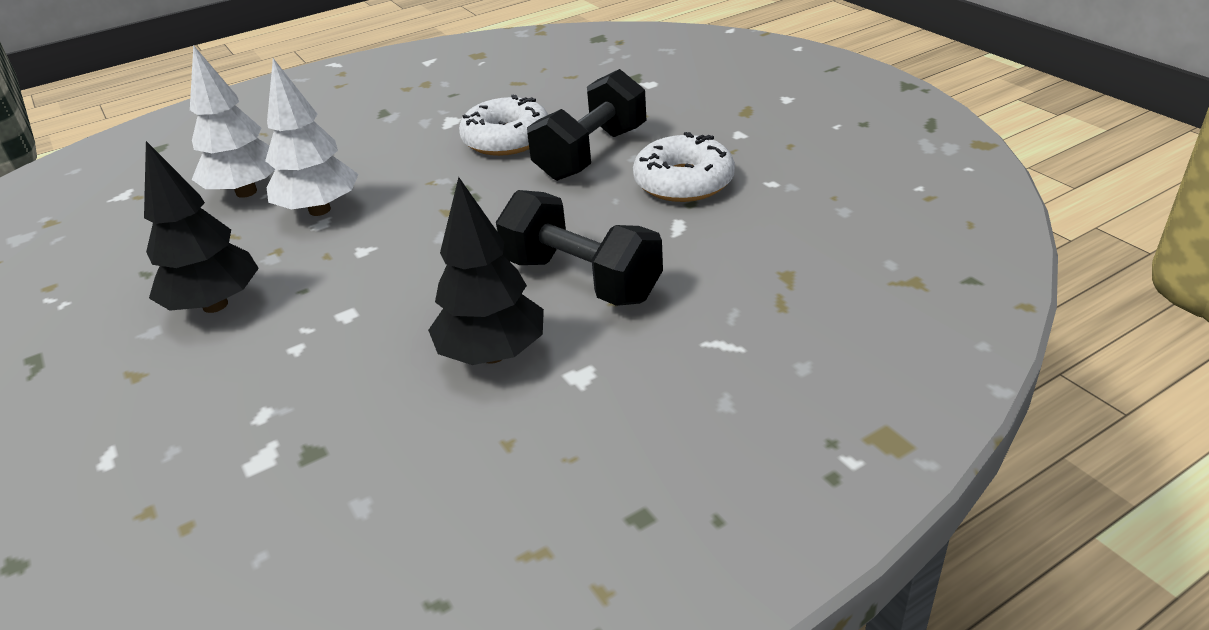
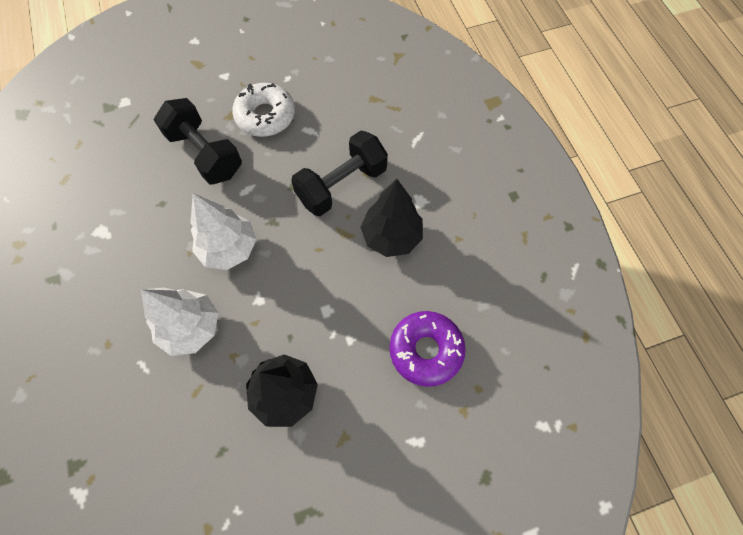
camera: 80 degrees left, 30 degrees up
(246, 192) = (134, 384): white tree -> white tree (229, 248)
(270, 439) = (426, 350): none -> purple donut
(506, 139) = (155, 199): white donut -> none

